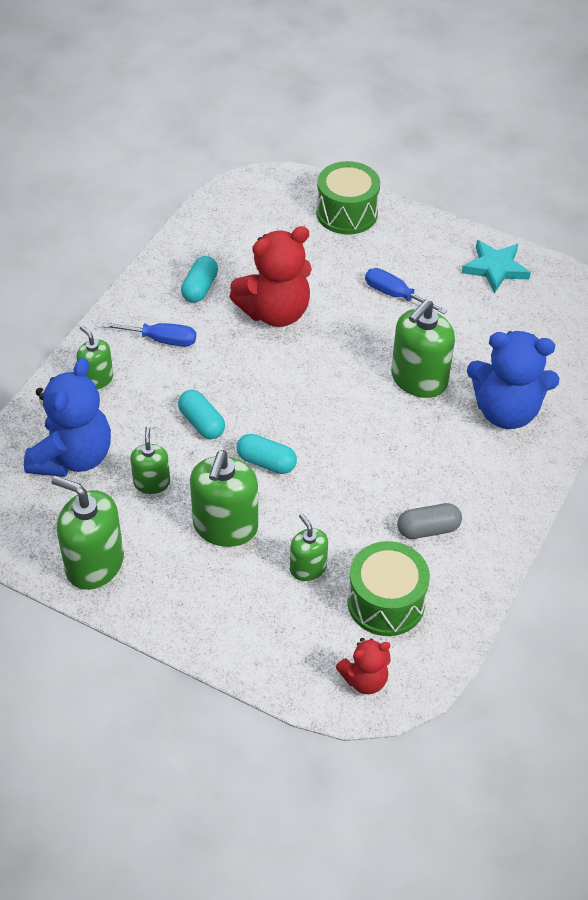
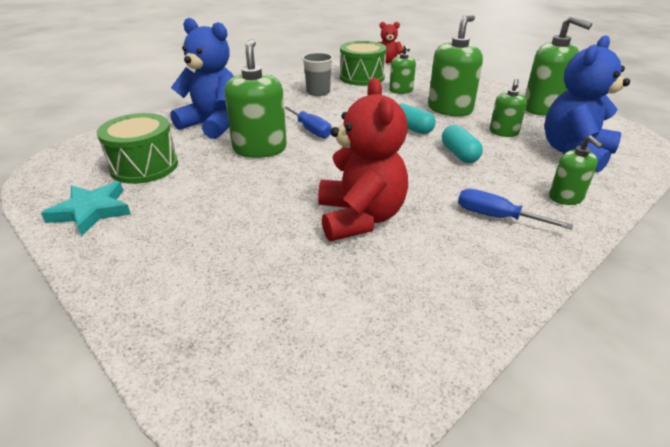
camera: 160 degrees left, 15 degrees down
(200, 288) = (444, 260): turquoise capsule -> none
(275, 312) = (360, 218): red teddy bear -> red teddy bear turned 90 degrees clockwise
(346, 213) = (188, 320): green drum -> green drum (144, 166)
(395, 295) = (220, 208): blue screwdriver -> blue screwdriver (310, 130)
(419, 379) = (260, 149): green soap dispenser -> green soap dispenser turned 60 degrees counterclockwise
(428, 529) = (318, 92): grey capsule -> grey cup

